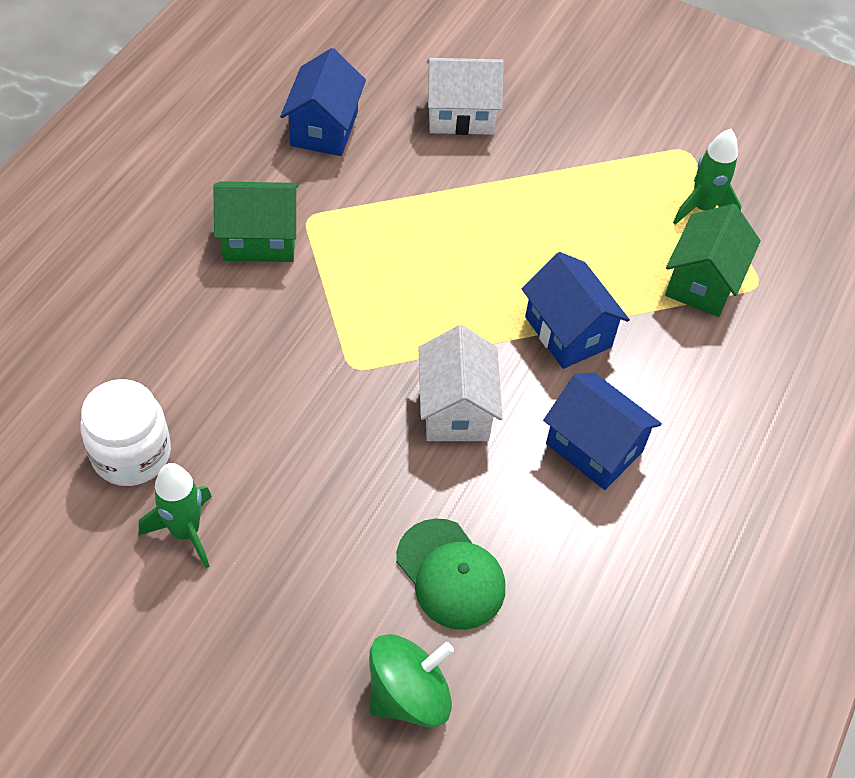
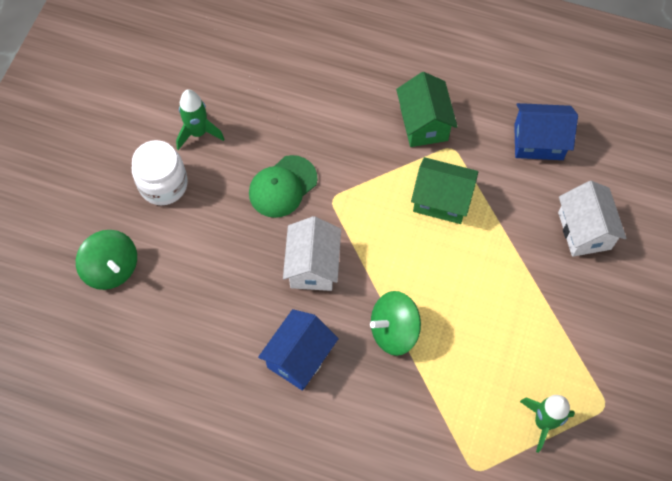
camera: 85 degrees right, 10 degrees up
(131, 454) = (244, 93): white jar -> white jar (163, 184)
(450, 574) = (191, 280): green cap -> green cap (282, 186)
(456, 409) = (313, 266): white house -> white house turned 75 degrees counterclockwise
(568, 332) = (394, 331): blue house -> green spinning top
(702, 282) = (466, 426): green house -> green house (441, 200)

